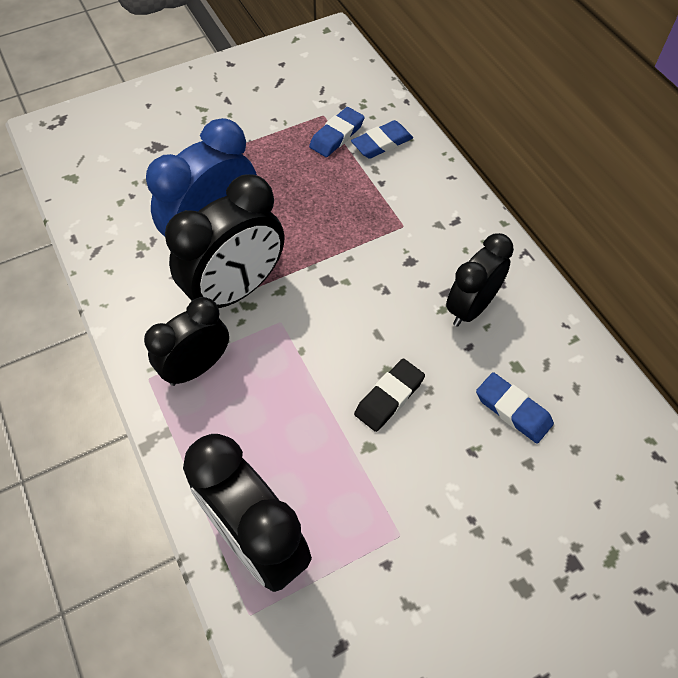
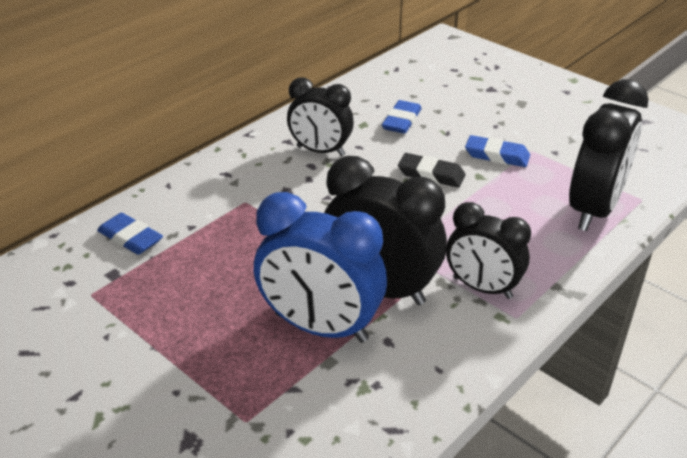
camera: 110 degrees left, 20 degrees down
(337, 135) = (126, 274): blue eraser -> blue eraser (497, 155)

